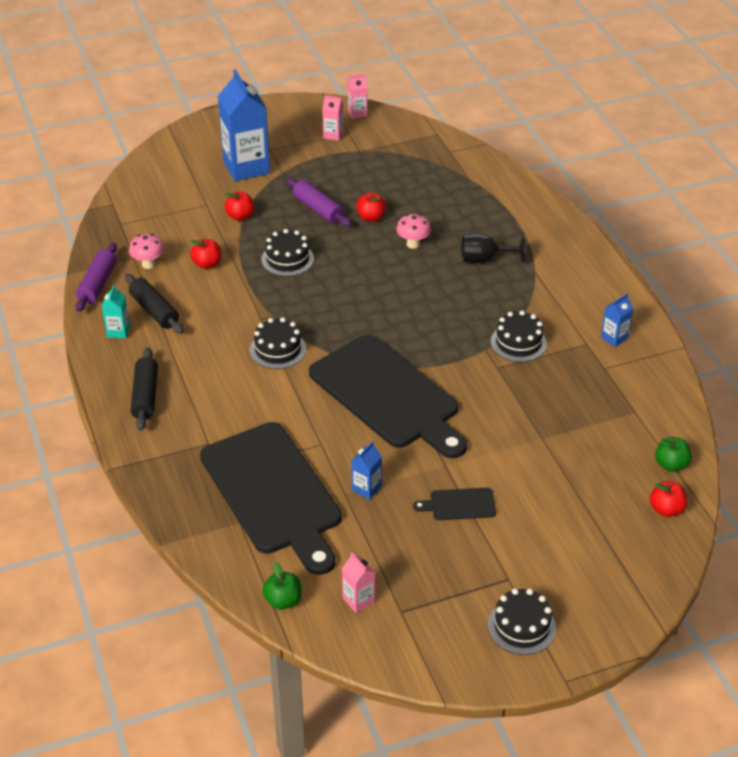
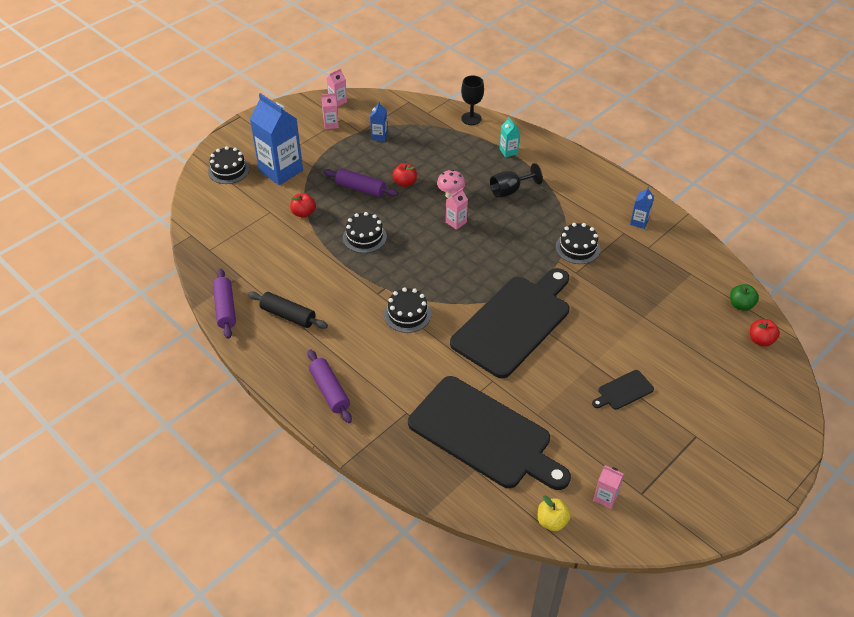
camera: 25 degrees left, 5 degrees up
(118, 331) = (270, 343): turquoise carton -> turquoise carton (508, 151)
(145, 396) = (329, 391): black rolling pin -> purple rolling pin
(148, 264) = (256, 277): pink mushroom -> none
(207, 264) = (304, 261): red apple -> none
(283, 600) = (552, 521): green apple -> yellow apple
(366, 488) = (550, 404): blue carton -> blue carton (379, 136)
(387, 395) = (514, 323): black cutting board -> black cutting board turned 75 degrees counterclockwise
(398, 274) = (456, 222): none -> pink carton
(496, 171) = (471, 118): none -> black goblet
(521, 626) = (730, 470): black cake -> black cake (228, 170)

